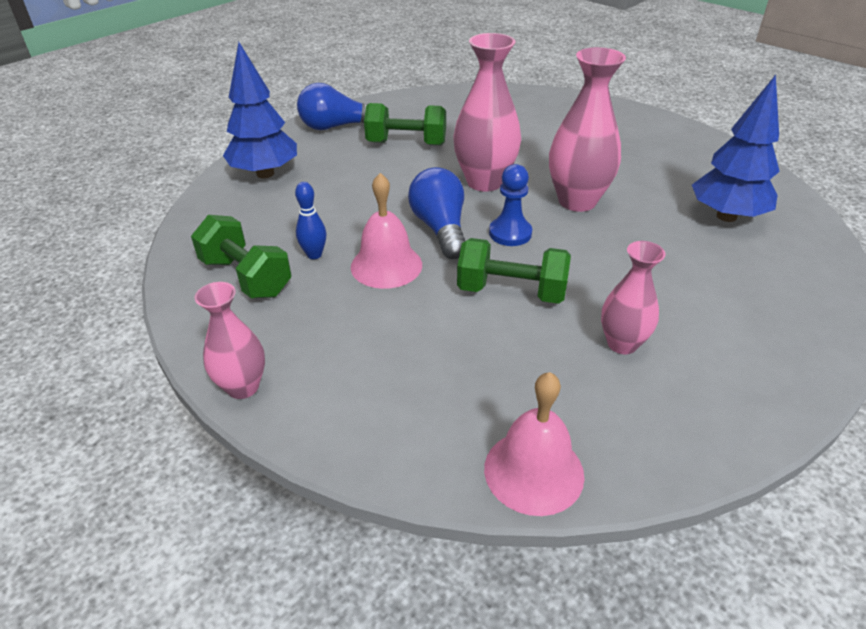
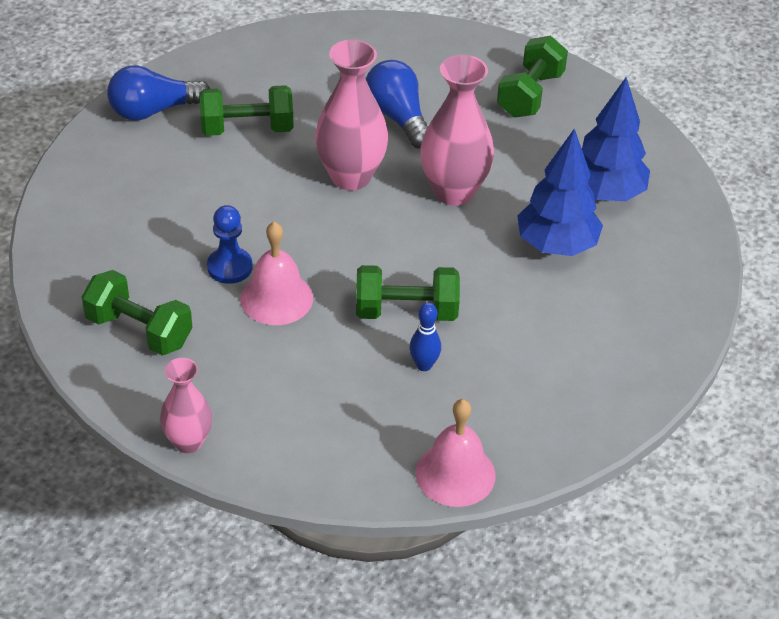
camera: 15 degrees left, 5 degrees up
(265, 174) = (98, 194): blue tree -> blue tree (556, 245)
(314, 255) = (198, 295): blue bowling pin -> blue bowling pin (424, 365)
(440, 229) = (319, 246): blue light bulb -> blue light bulb (398, 118)
(510, 233) = (391, 243): blue pawn -> blue pawn (230, 267)
(622, 344) = (514, 352): pink vase -> none
(656, 142) = (530, 94): none -> green dumbbell

